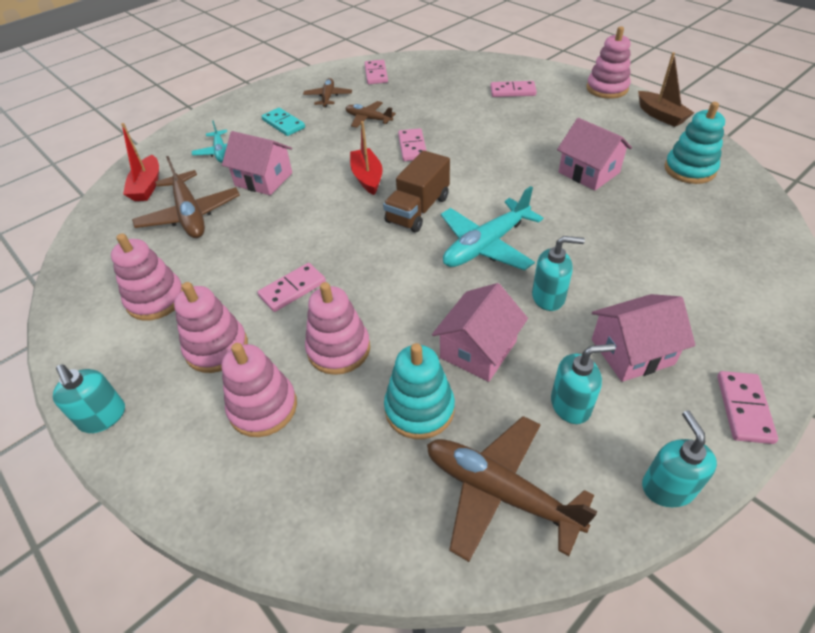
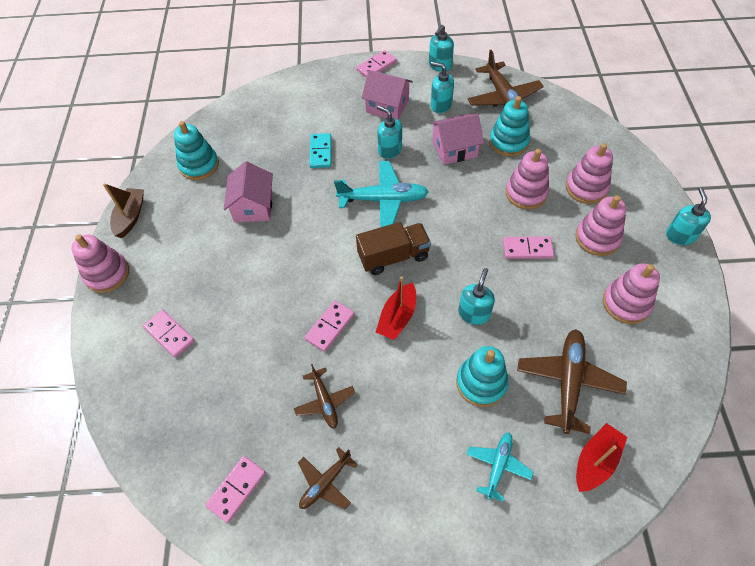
camera: 140 degrees left, 10 degrees up
(264, 179) = (481, 383): pink house -> turquoise stacking toy
(283, 124) = (407, 466): turquoise domino -> turquoise domino (321, 152)
(305, 213) = (474, 313): none -> turquoise soap dispenser

